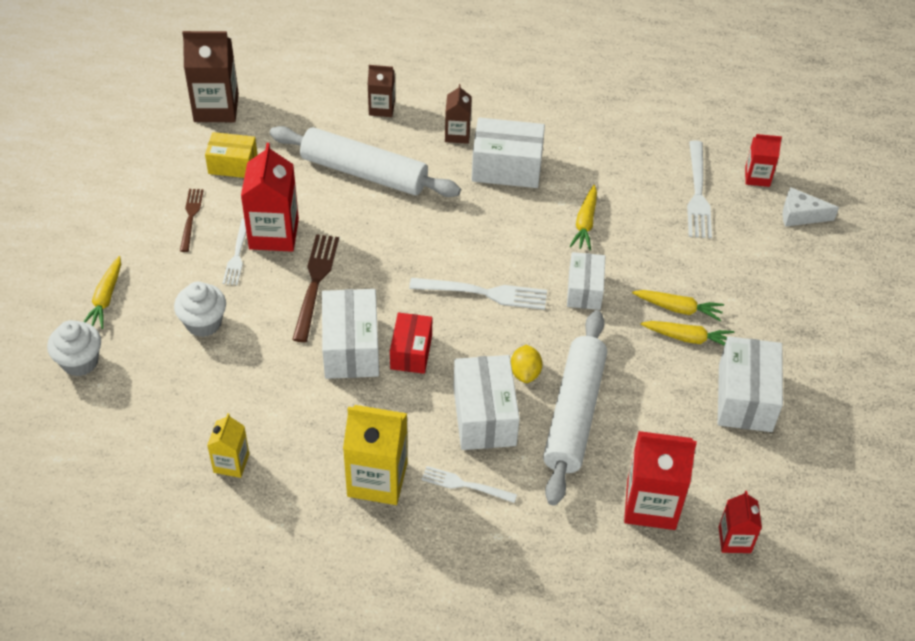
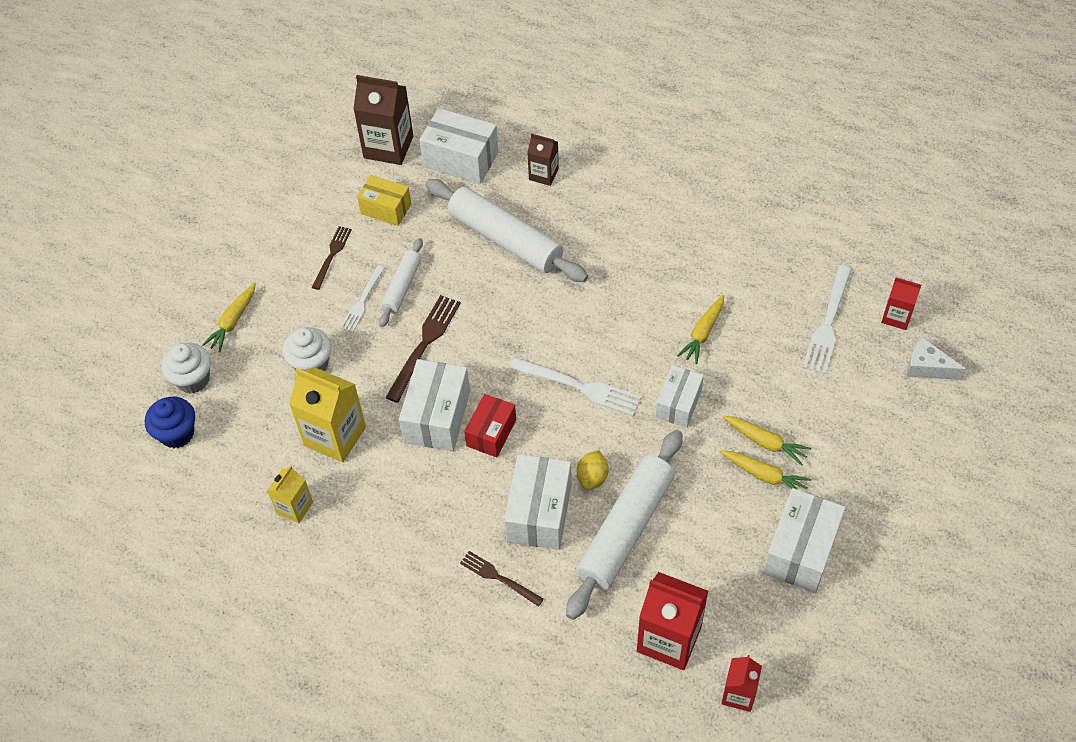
camera: 20 degrees right, 5 degrees up
(79, 418) = (177, 433): none -> blue cupcake
(274, 234) = (402, 286): red carton -> white rolling pin
(377, 479) = (420, 553): yellow carton -> yellow carton (335, 436)
(457, 134) = (608, 215): brown carton -> none
(464, 485) = (498, 577): white fork -> brown fork
(506, 168) = (644, 260): white box -> white box (461, 159)

